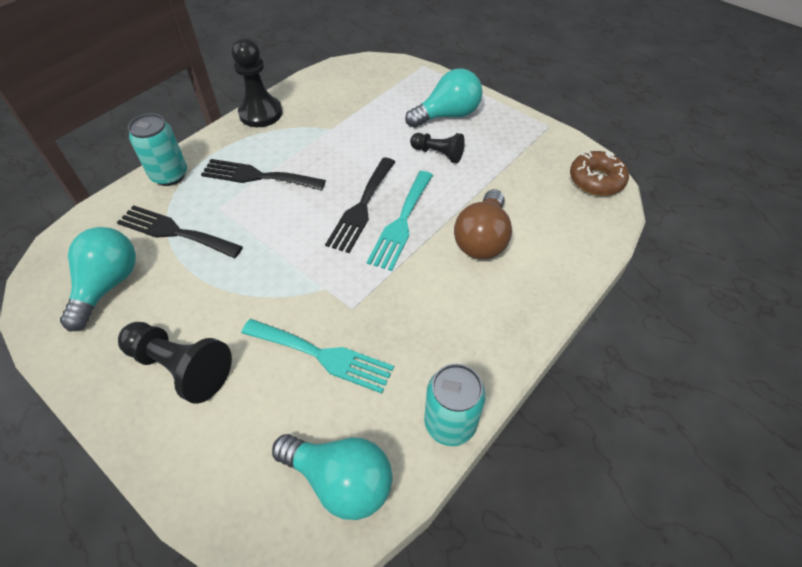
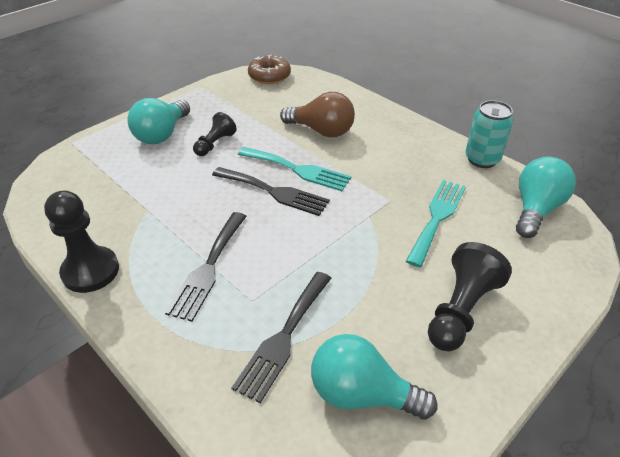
camera: 85 degrees left, 10 degrees down
(169, 175) = (180, 356): turquoise can -> none
(447, 115) = (162, 134): turquoise light bulb -> turquoise light bulb turned 135 degrees counterclockwise

